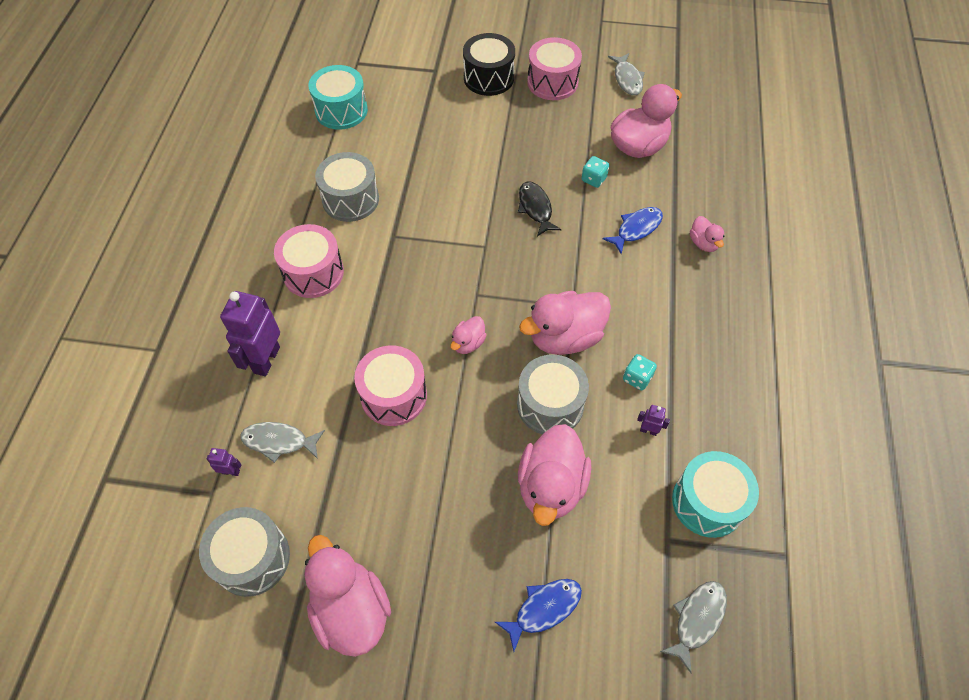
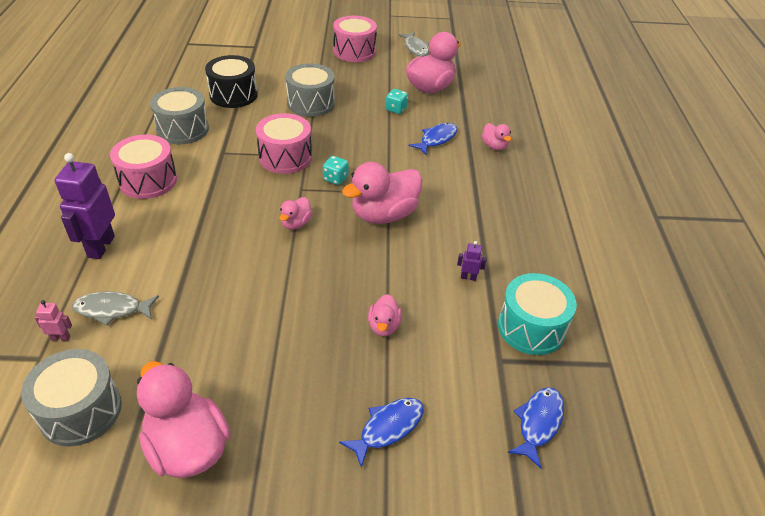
camera: 10 degrees left, 15 degrees down
(231, 471) = (60, 338): purple robot -> pink robot
(341, 110) = (174, 72): turquoise drum -> none
(394, 395) = (227, 266): pink drum -> pink drum (285, 157)
(488, 78) = (301, 50): black drum -> black drum (233, 95)
(535, 208) = (348, 129): black fish -> none
(550, 405) = (376, 264): grey drum -> grey drum (311, 103)
(551, 486) = (384, 326): pink duck -> pink duck, size x0.50
(637, 378) = (452, 240): turquoise dice -> turquoise dice (335, 179)
(697, 620) = (538, 423): grey fish -> blue fish

